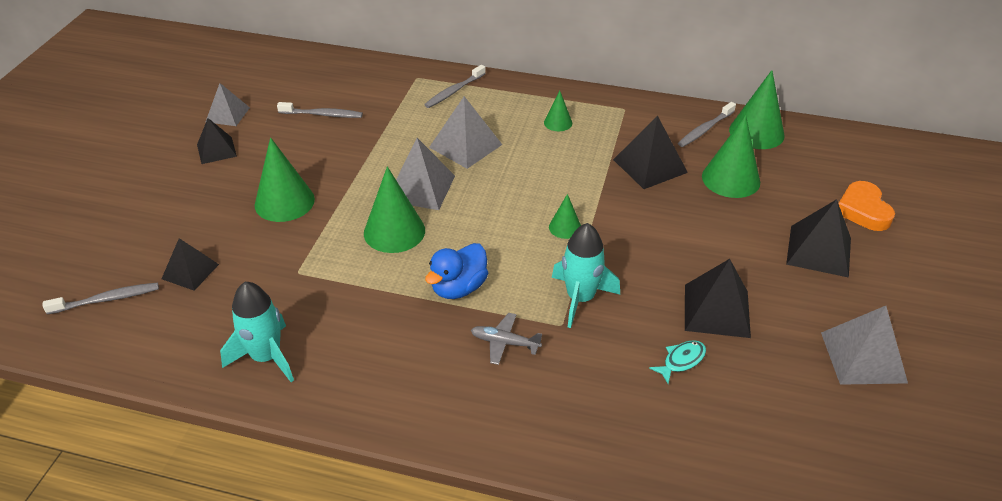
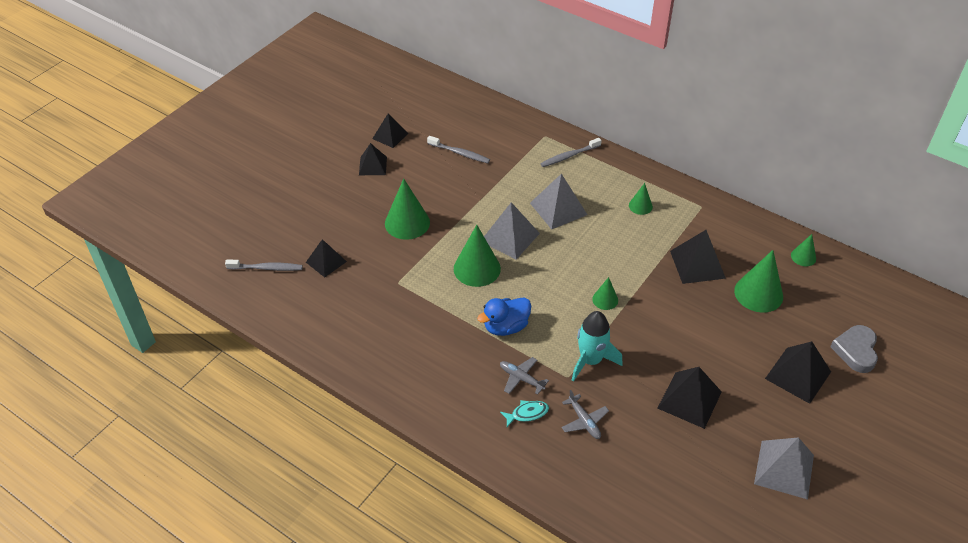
camera: 20 degrees right, 5 degrees up
(227, 114) = (390, 136): grey pyramid -> black pyramid
(266, 357) = (356, 341): turquoise rocket -> none
(606, 371) = (584, 421): none -> grey plane
(681, 361) = (643, 430): turquoise fish -> turquoise fish (527, 413)
(705, 129) = (760, 243): grey toothbrush -> none
(756, 132) = (803, 257): green cone -> green cone, size x0.54
(863, 210) = (855, 351): orange heart -> grey heart

